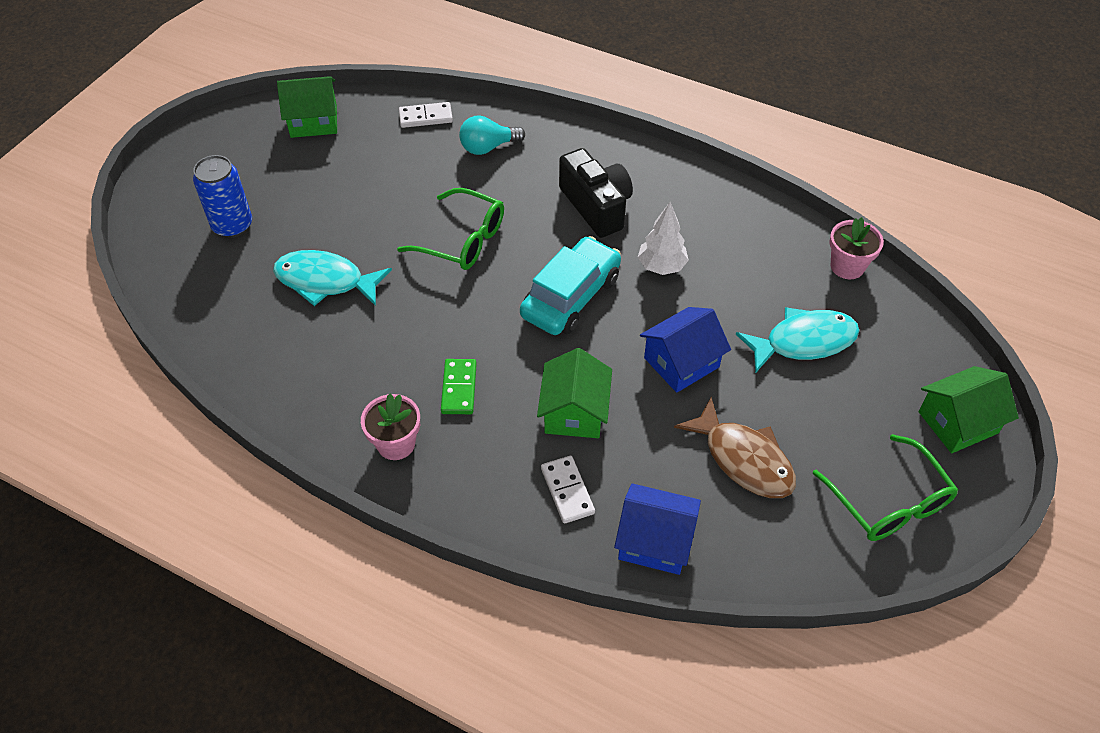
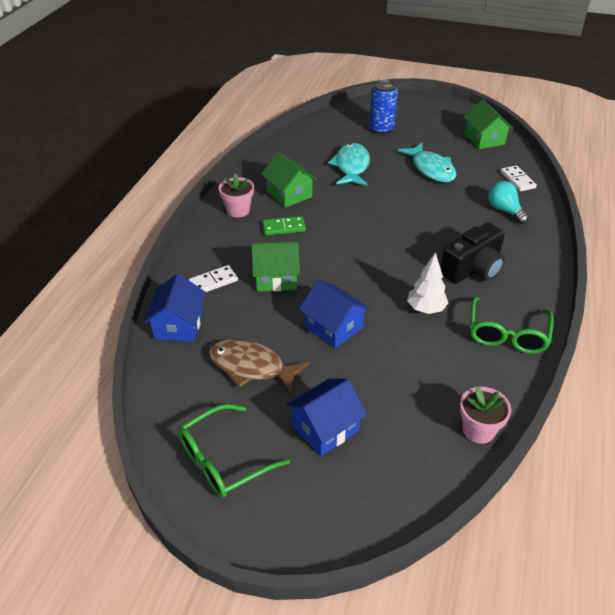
camera: 80 degrees right, 10 degrees down
(462, 240) = (409, 212): green glasses -> green glasses (507, 334)
(571, 297) = (377, 266): turquoise car -> none
(743, 459) = (251, 367): brown fish -> brown fish turned 75 degrees clockwise
(803, 342) = (377, 400): turquoise fish -> turquoise fish (431, 169)
(843, 396) = (325, 428): none -> blue house
(957, 422) = (316, 516): green house -> green house (289, 194)

